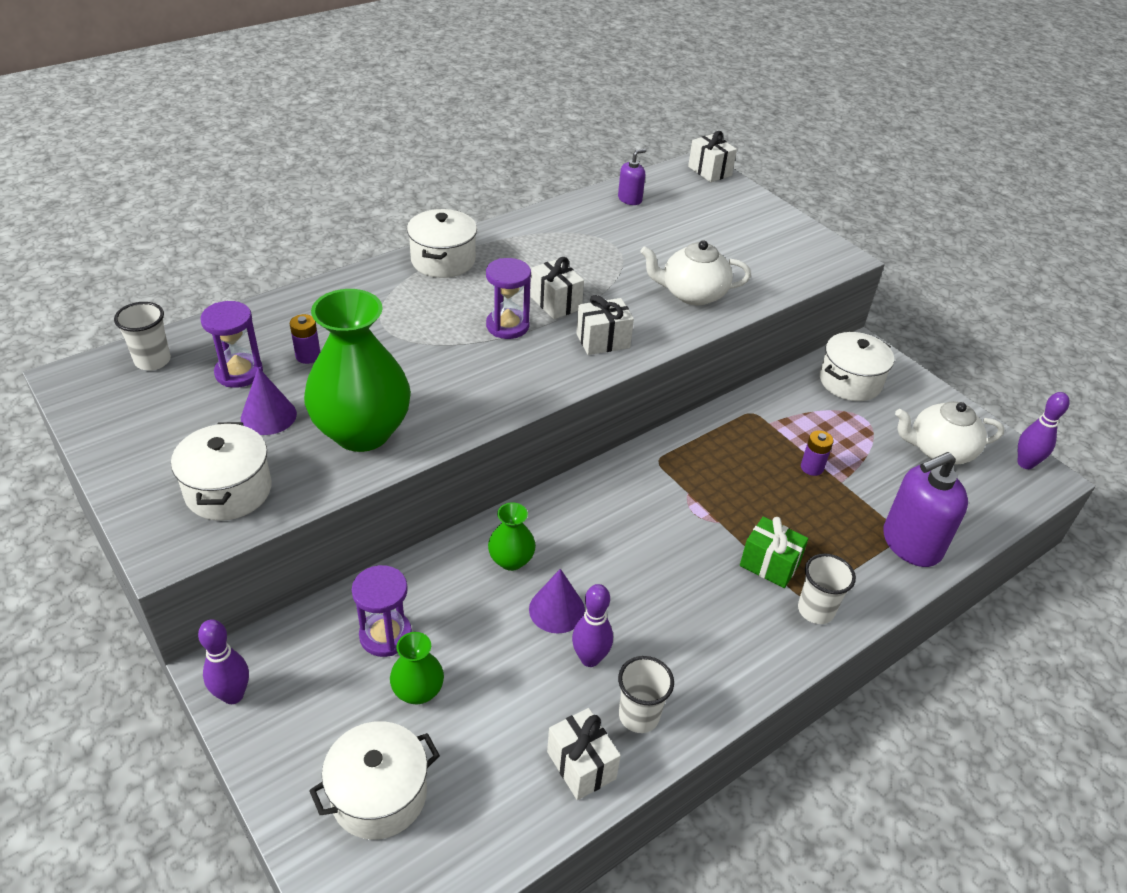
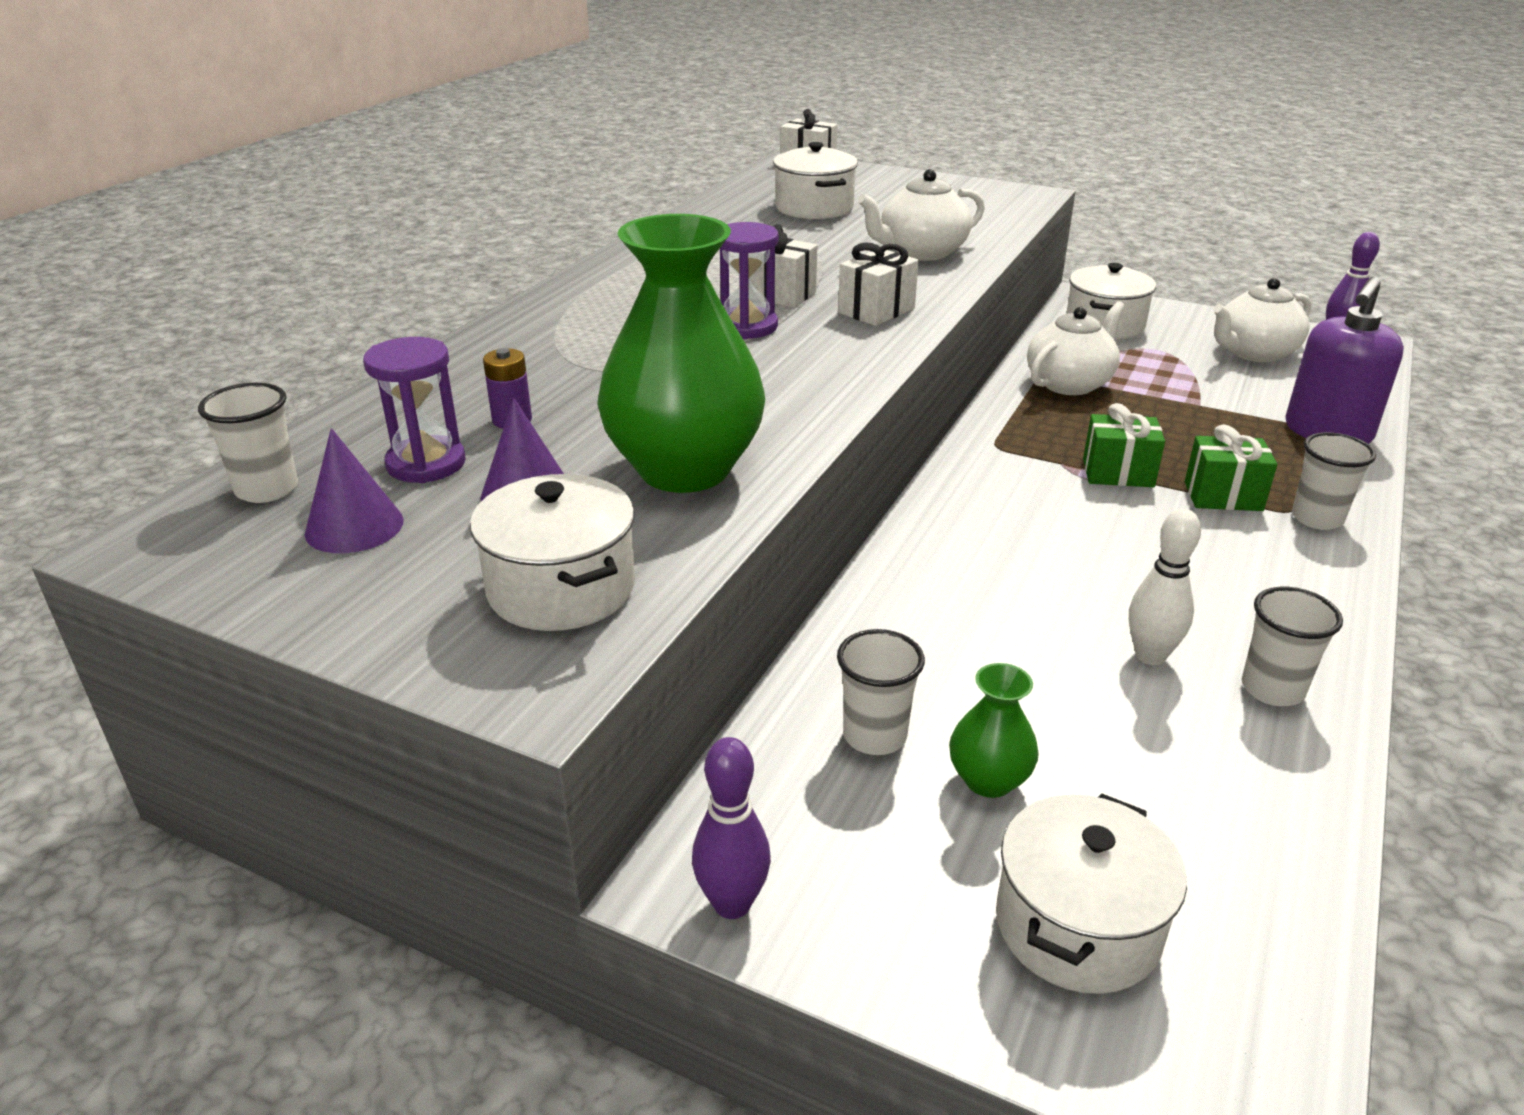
camera: 25 degrees left, 10 degrees down
(385, 635) = (874, 736): purple hourglass -> white cup
(443, 260) = (589, 293): white pot -> white pot (814, 208)
(511, 560) = (942, 595): green vase -> none
(557, 609) = (1054, 623): purple cone -> purple cone (354, 526)
(581, 765) = (1275, 769): white gift -> none
(590, 658) = (1150, 656): purple bowling pin -> white bowling pin
(630, 199) = (750, 199): purple soap dispenser -> none
(717, 516) = (1118, 473): none -> green gift
(765, 426) = (1070, 383): none -> white teapot
(812, 467) = (1157, 402): purple battery -> none

